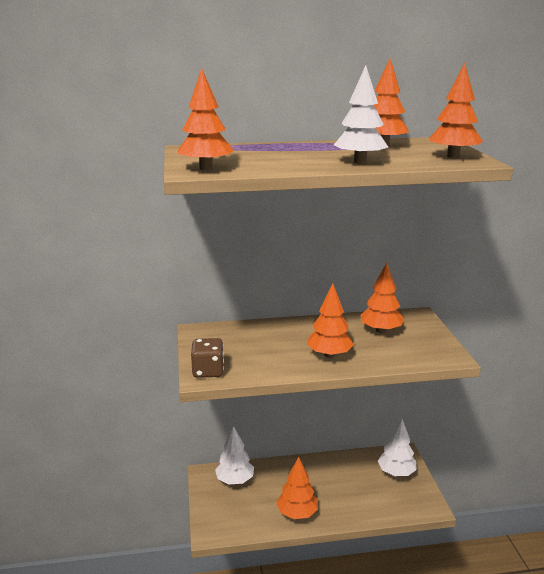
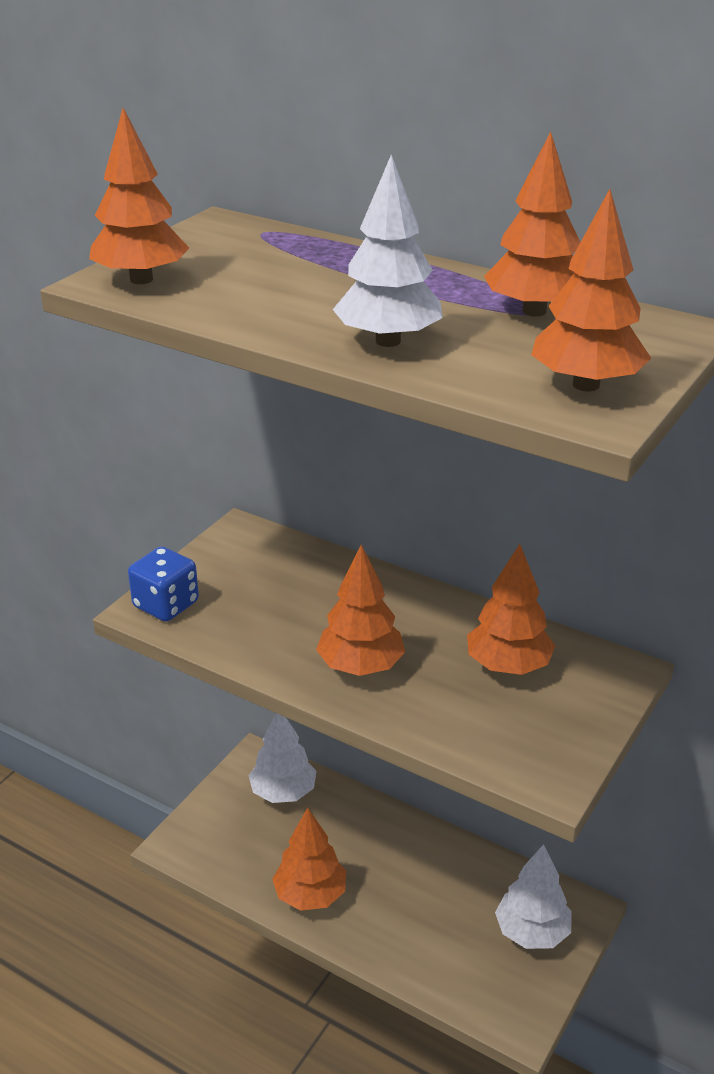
camera: 40 degrees right, 10 degrees up
(208, 371) = (166, 605): brown dice -> blue dice

